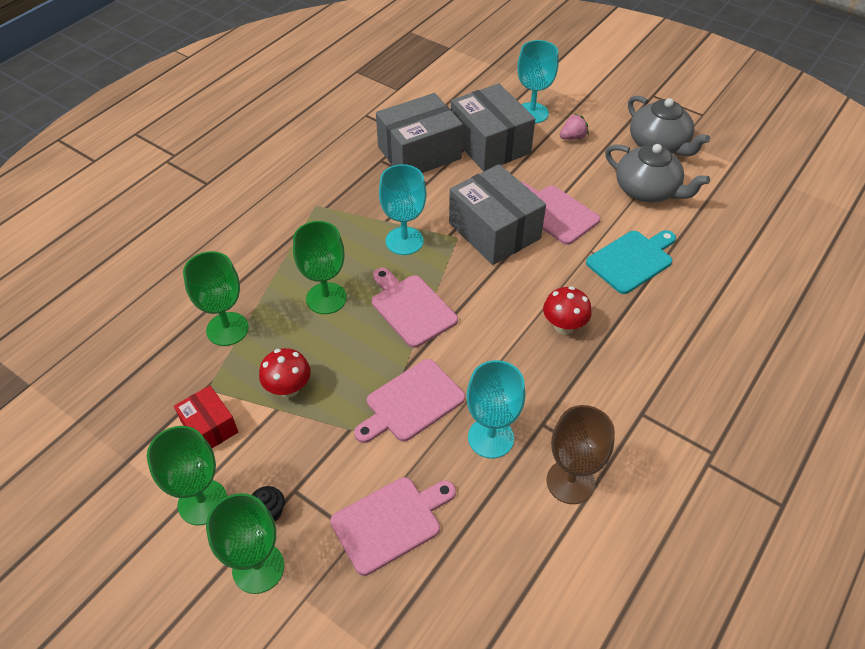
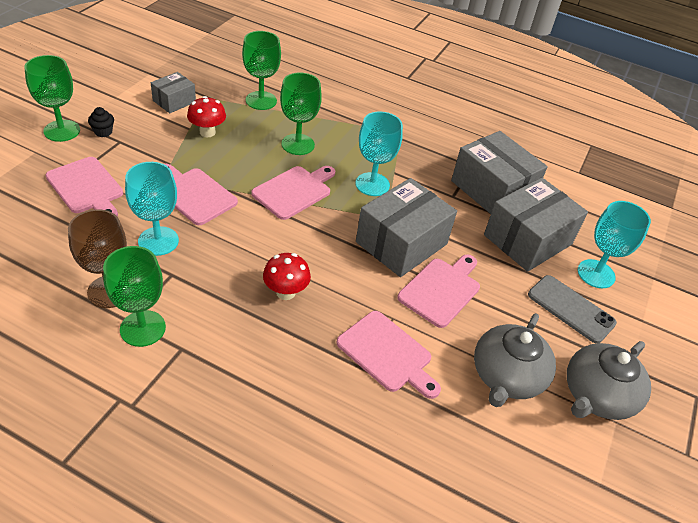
camera: 75 degrees right, 5 degrees down
(202, 502) = (115, 104): green goblet -> green goblet (143, 328)
(209, 427) = (174, 101): red box -> grey box
(572, 137) = (571, 309): pink strawberry -> grey phone
(632, 260) = (387, 354): turquoise cutting board -> pink cutting board

